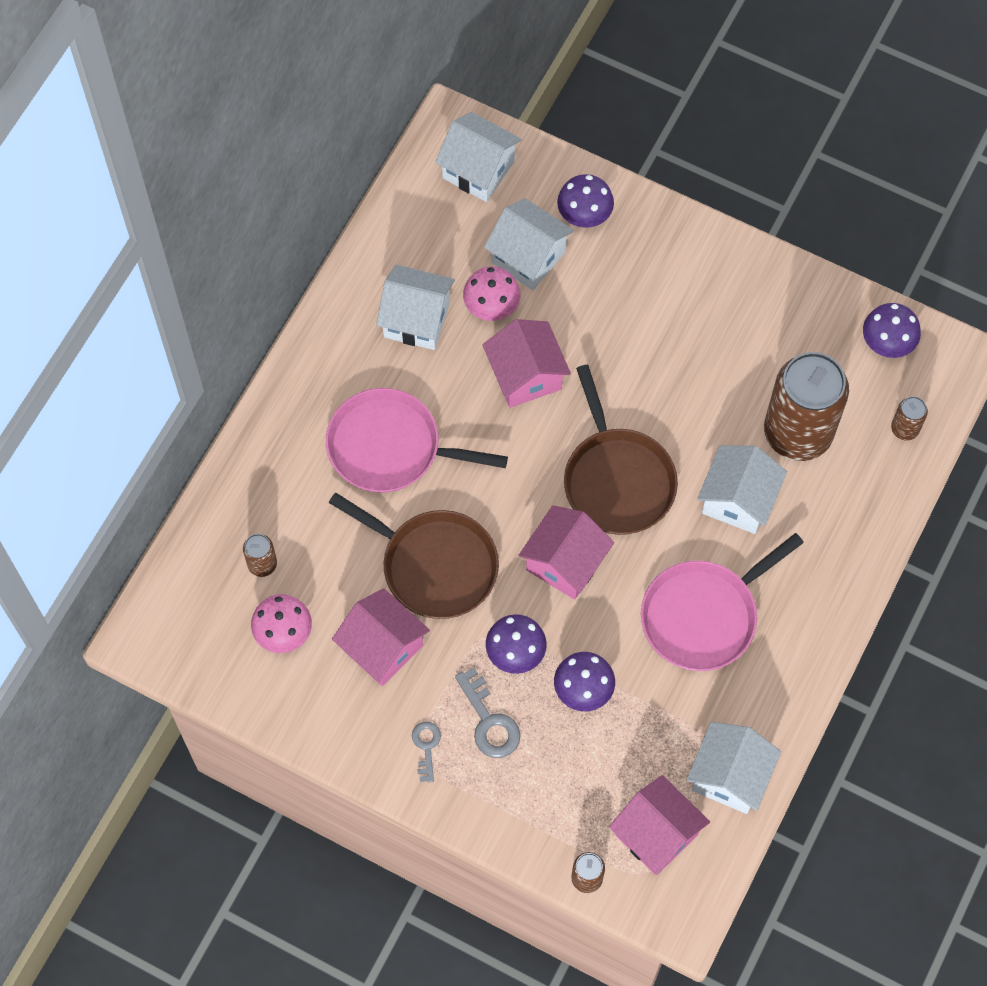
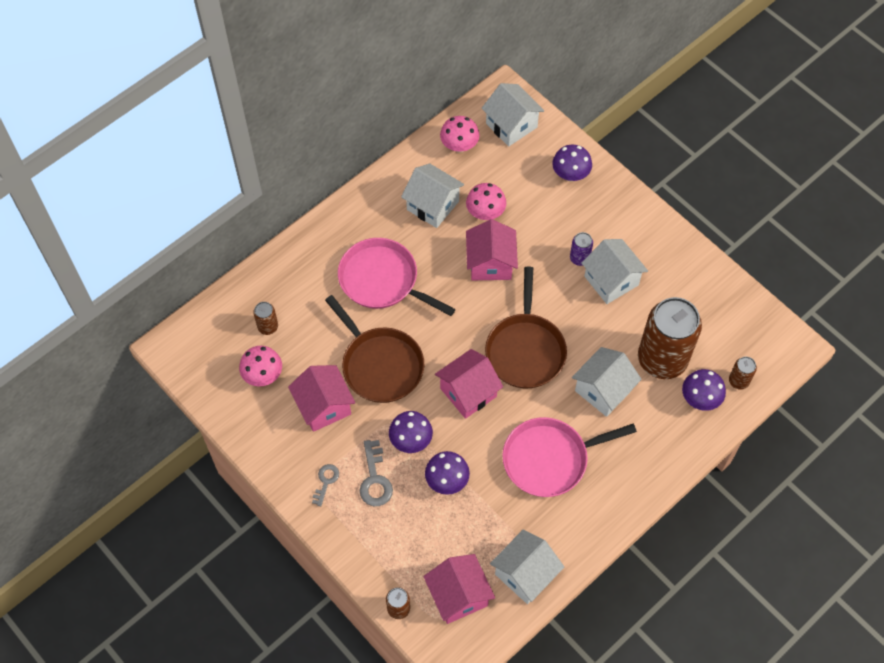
camera: 20 degrees right, 5 degrees down
(419, 222) = (459, 146): none -> pink mushroom
(528, 257) = (522, 189): white house -> white house (611, 280)
(640, 329) = (579, 258): none -> purple can
(887, 343) = (747, 320): purple mushroom -> purple mushroom (700, 399)

